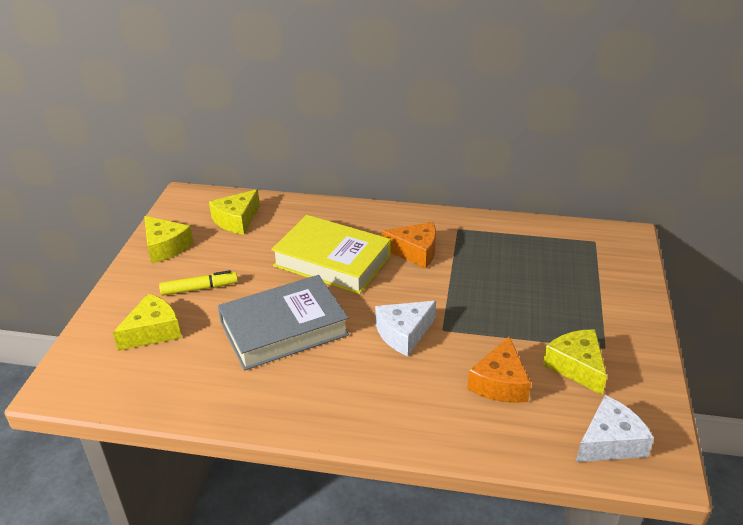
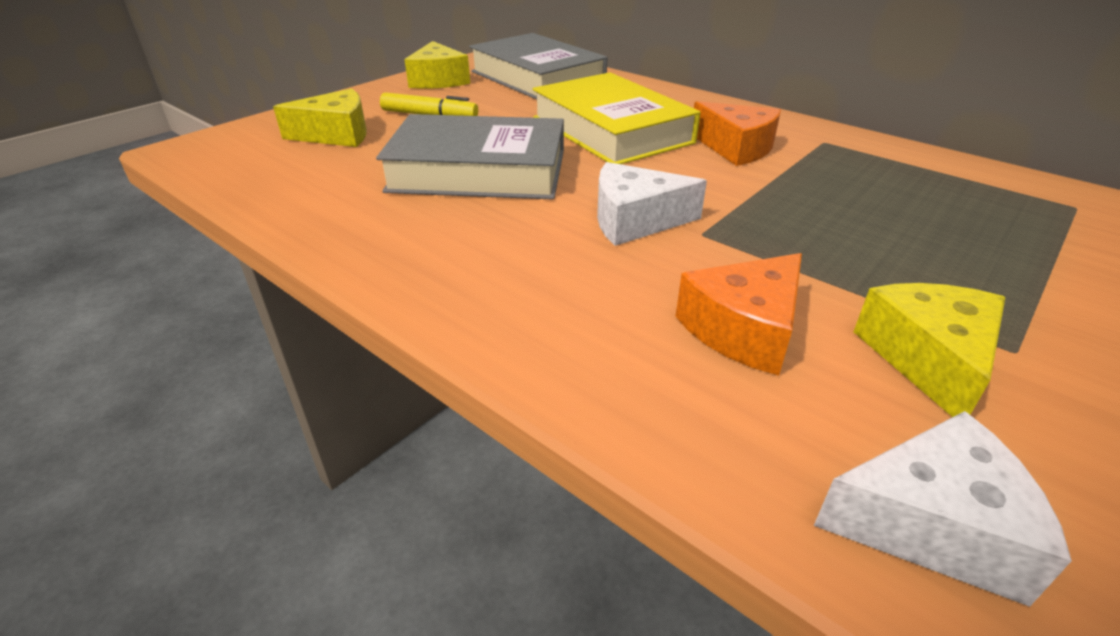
camera: 30 degrees right, 0 degrees up
(236, 220) = (537, 78): yellow cheese -> grey book

